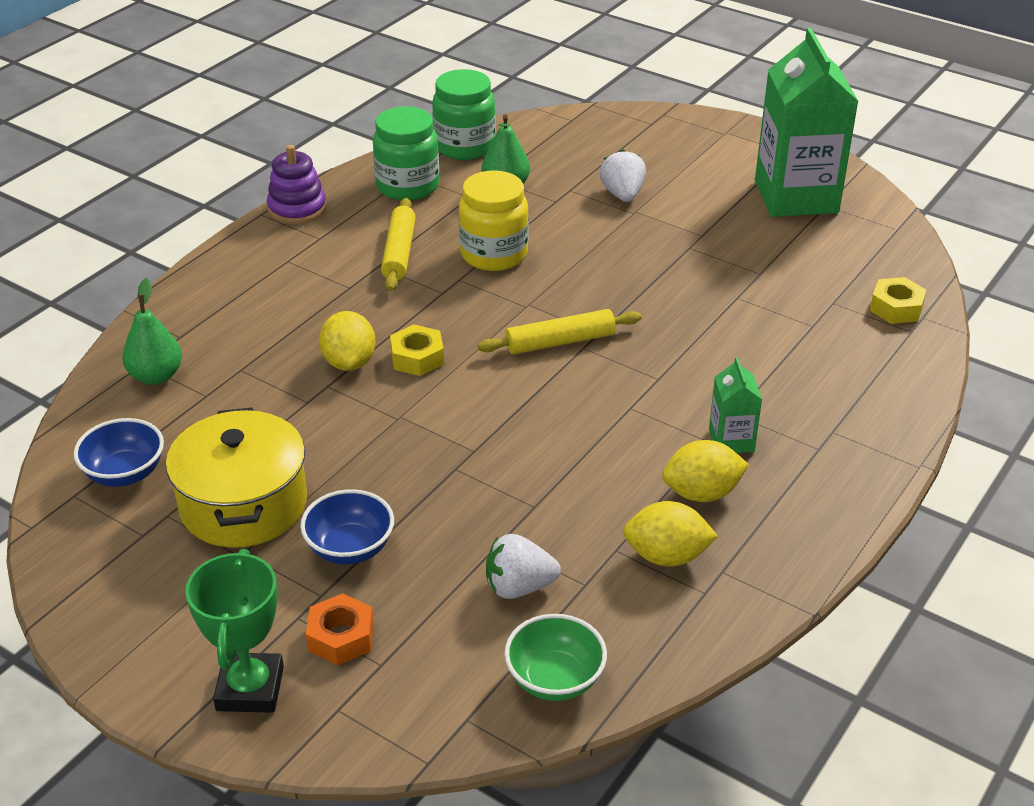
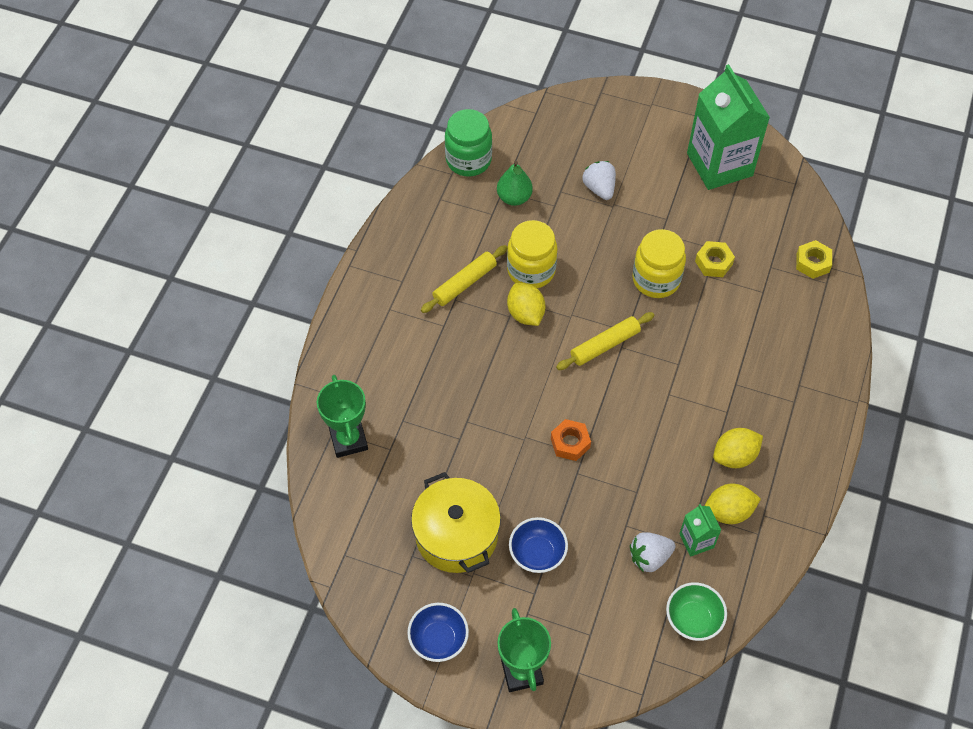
camera: 15 degrees left, 20 degrees up
(125, 473) = (369, 529): blue bowl -> blue bowl (438, 639)
(156, 376) = (348, 440): green pear -> green trophy
(297, 209) = (373, 254): purple stacking toy -> none
(341, 637) = (559, 621): orange nut -> orange nut (570, 443)
(349, 362) = (473, 397): yellow lemon -> yellow lemon (525, 314)
(399, 252) = (464, 283): yellow rolling pin -> yellow rolling pin turned 60 degrees clockwise
(407, 186) = (443, 212): green jar -> none
(417, 358) = (516, 382): yellow nut -> yellow nut (713, 263)
(662, 289) = (656, 279): none -> yellow jar
(731, 440) = (740, 408): green carton -> green carton (696, 540)

